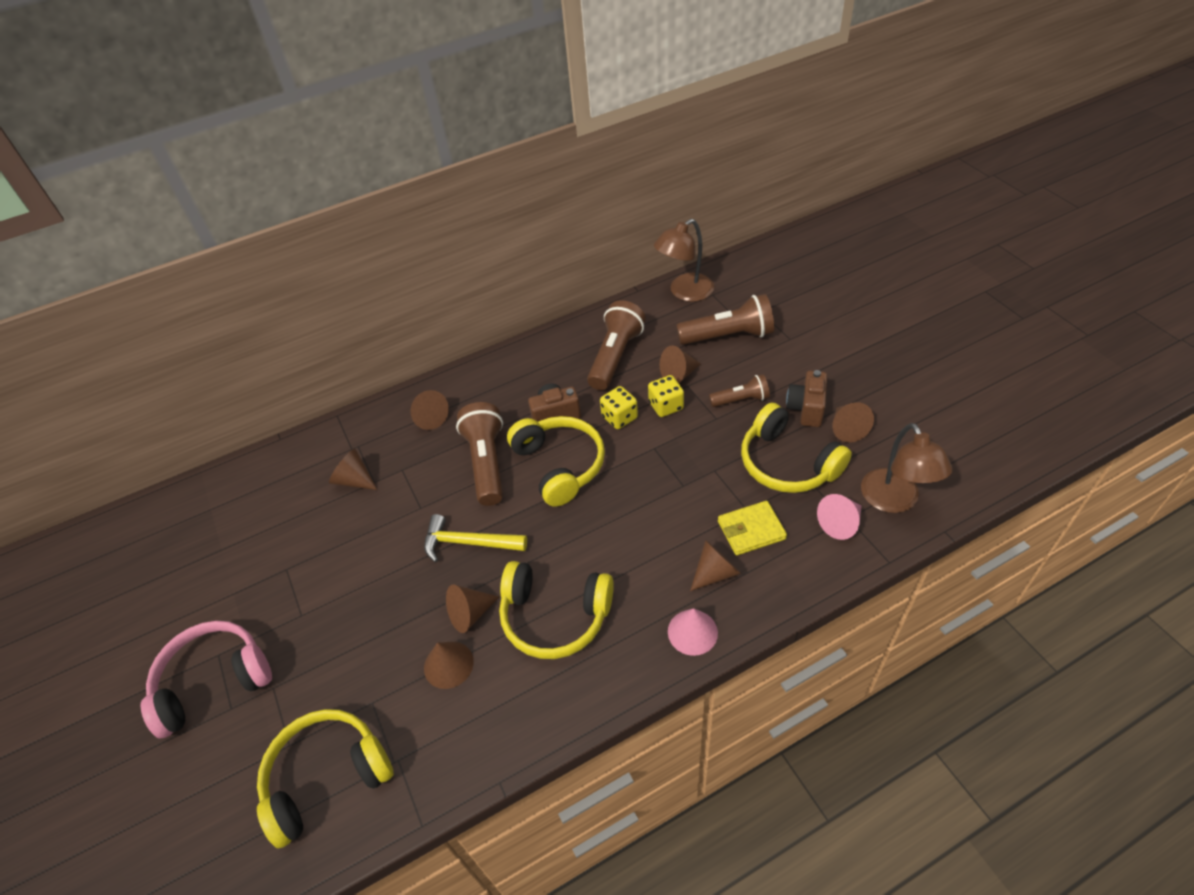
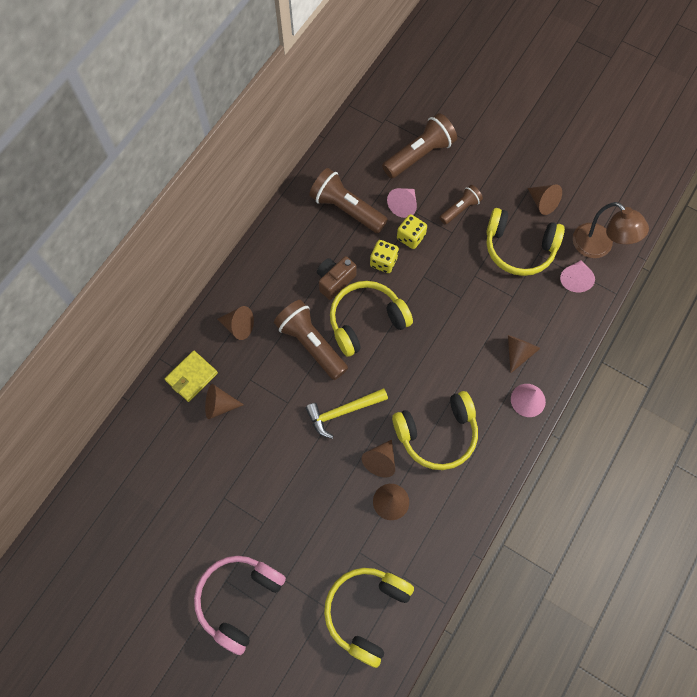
camera: 35 degrees left, 20 degrees up
(560, 465) = (366, 321): yellow headphones -> yellow headphones turned 60 degrees counterclockwise
(615, 357) = (346, 209): brown flashlight -> brown flashlight turned 45 degrees counterclockwise
(678, 374) = (403, 205): brown cone -> pink cone
(684, 292) = (362, 125): brown lamp -> none
(751, 530) = (523, 311): yellow wallet -> yellow wallet (191, 377)
(806, 409) = (508, 197): brown camera -> none

